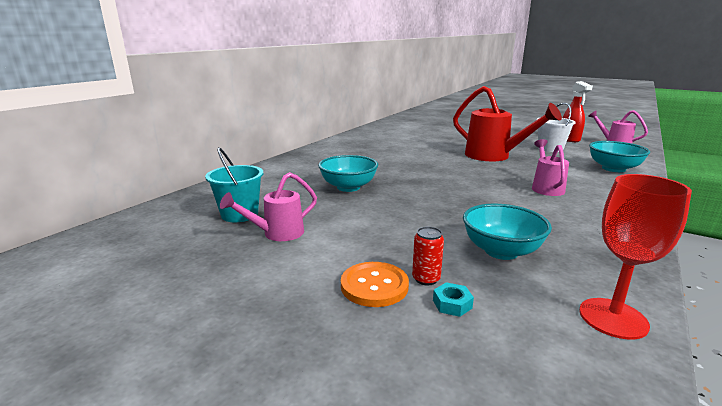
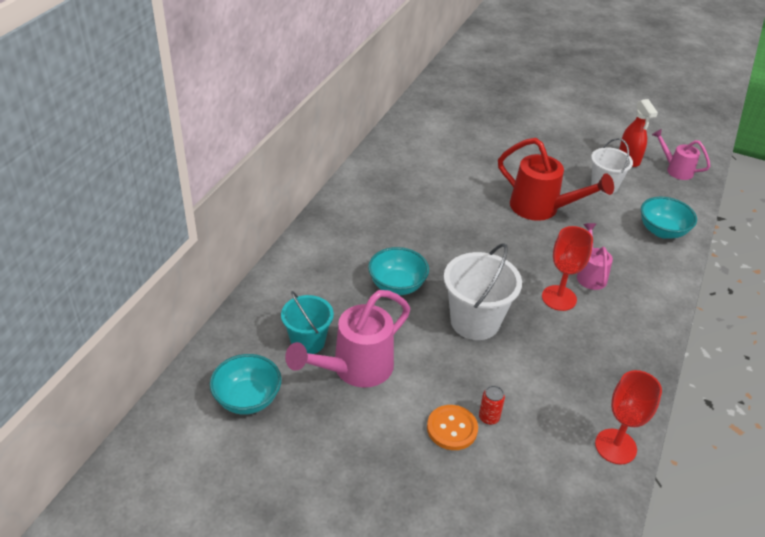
camera: 10 degrees left, 20 degrees up
(277, 234) = (354, 369): pink watering can -> pink watering can, size x1.73
(422, 209) = (475, 321): none -> white bucket
(452, 304) = (509, 442): turquoise nut -> none
(501, 251) = (545, 379): turquoise bowl -> turquoise bowl (247, 399)
(514, 199) = (559, 298): none -> red goblet

